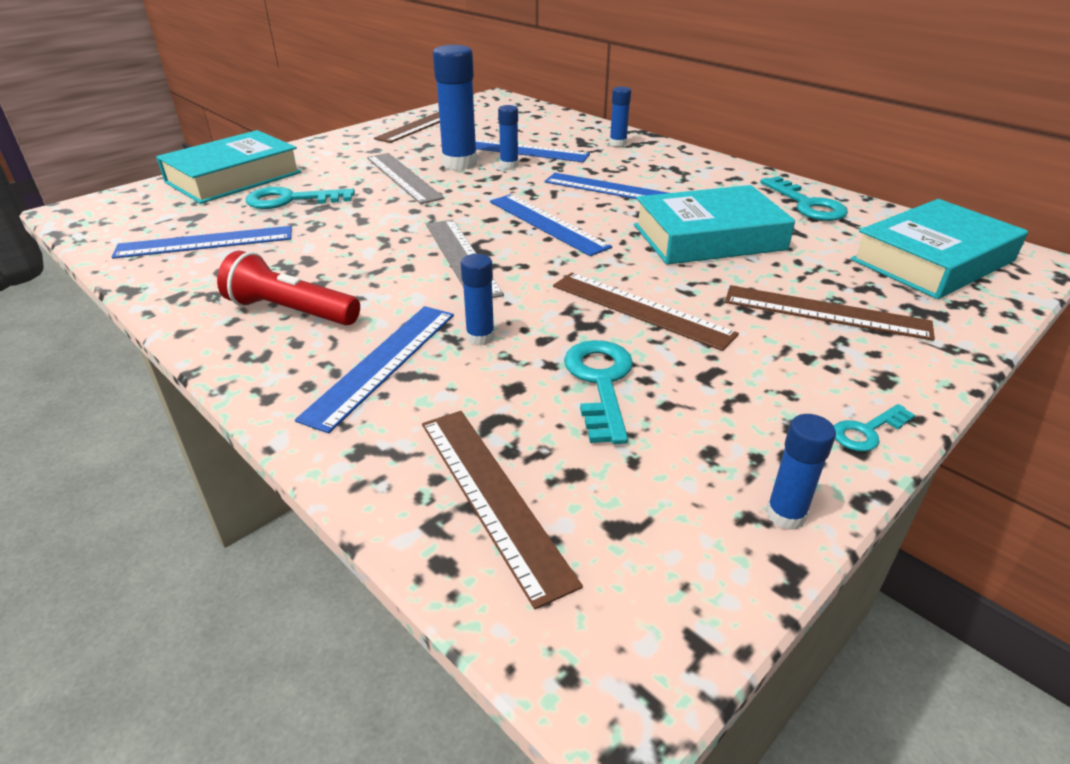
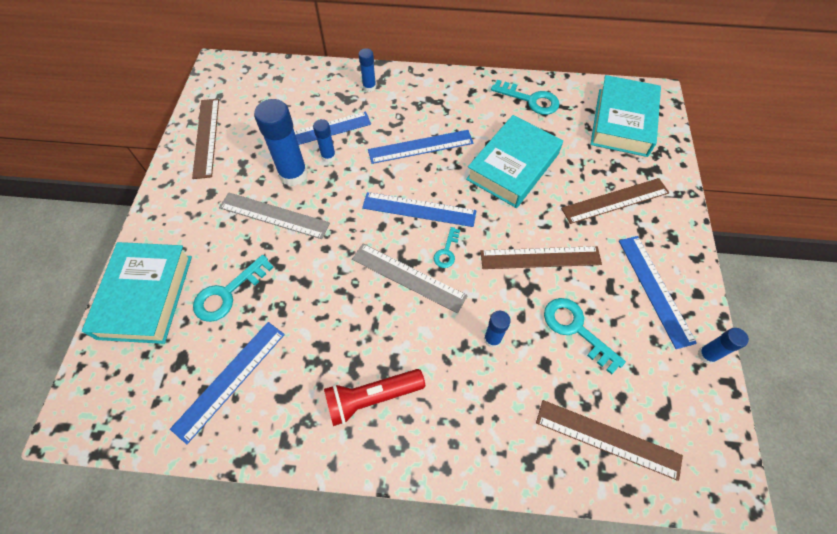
camera: 40 degrees left, 25 degrees up
(382, 363) = (469, 397): blue ruler -> blue ruler (655, 289)
(867, 431) = (692, 279): turquoise key -> turquoise key (446, 251)

